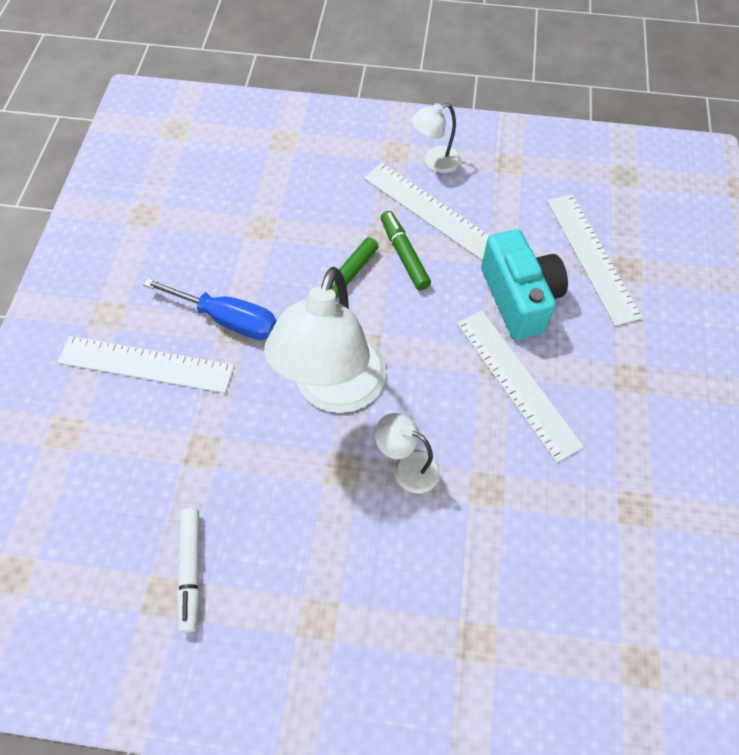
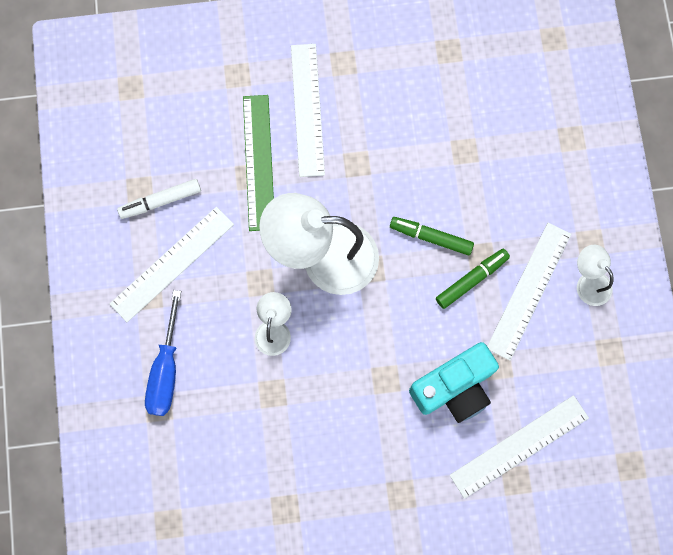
camera: 75 degrees right, 15 degrees up
(188, 434) = (259, 162): none -> green ruler
(227, 319) = (365, 155): blue screwdriver -> blue screwdriver (166, 369)
(517, 382) = (370, 400): white ruler -> white ruler (172, 264)

